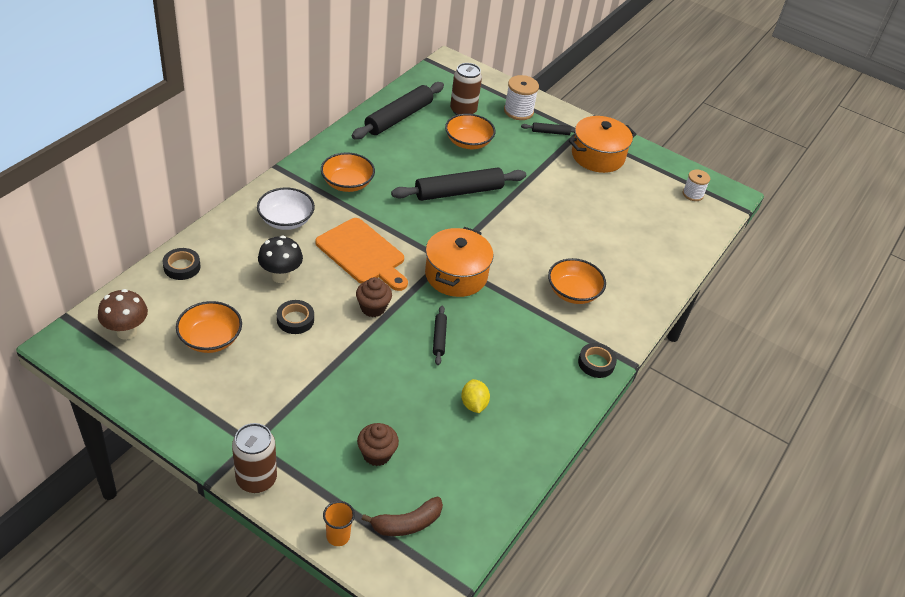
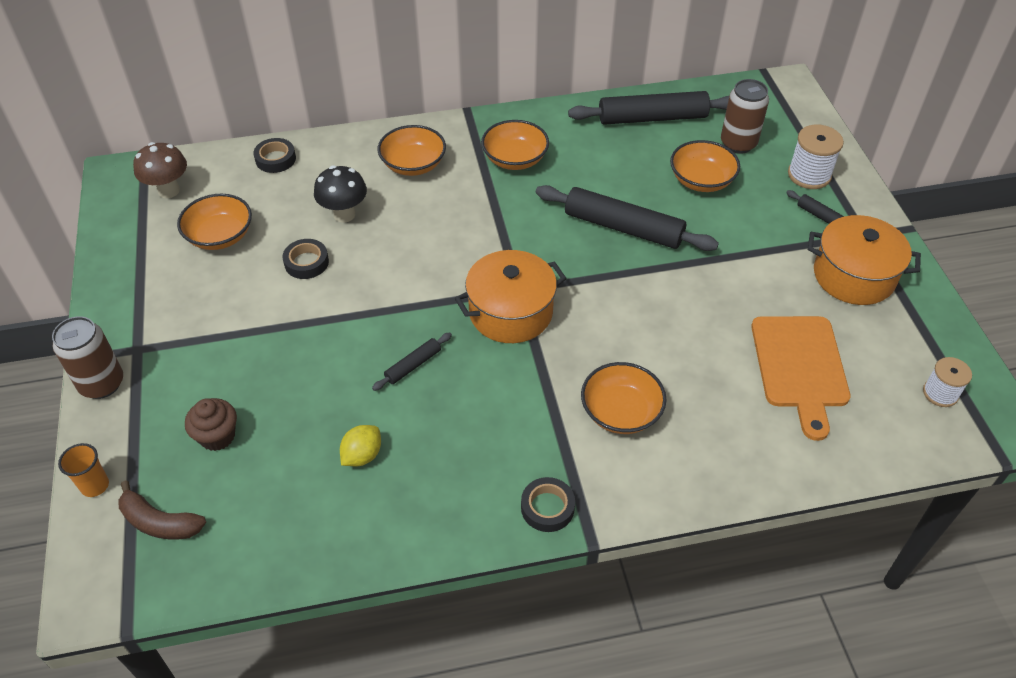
camera: 50 degrees right, 5 degrees up
(286, 220) = (413, 164): white bowl -> orange bowl
(363, 254) = (444, 236): orange cutting board -> orange cutting board (800, 367)
(373, 308) = (388, 295): brown cupcake -> none

